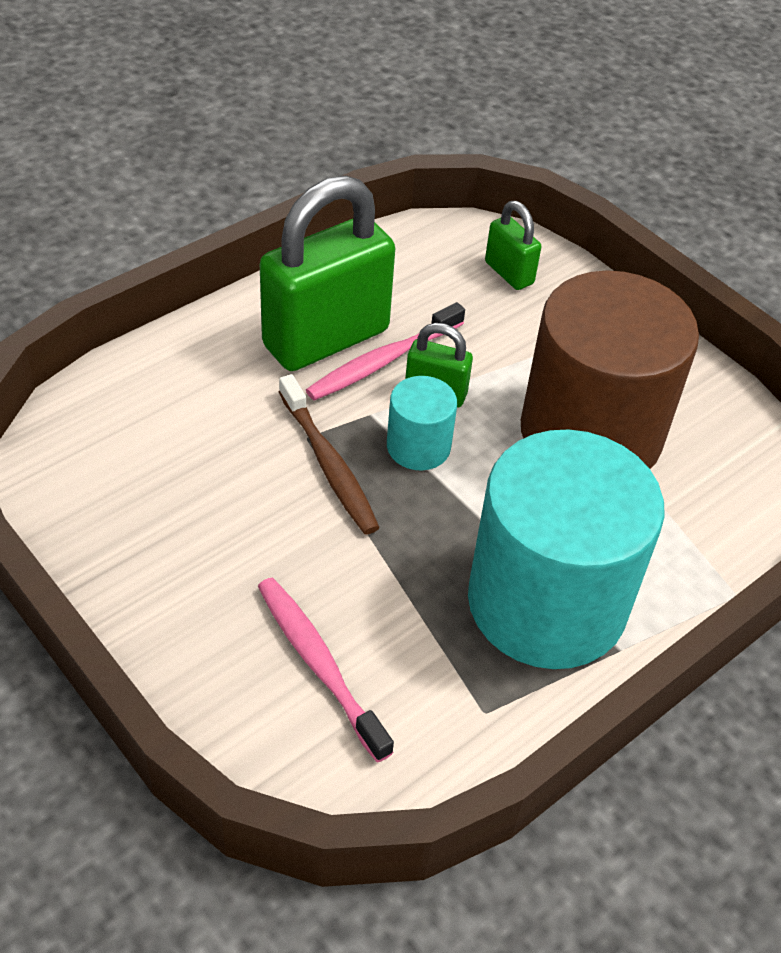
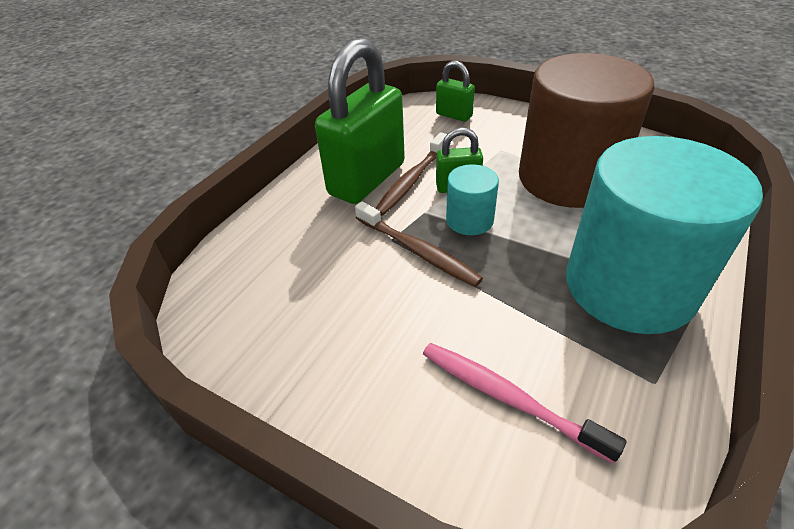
camera: 15 degrees left, 5 degrees down
(383, 361) = (412, 180): pink toothbrush -> brown toothbrush

